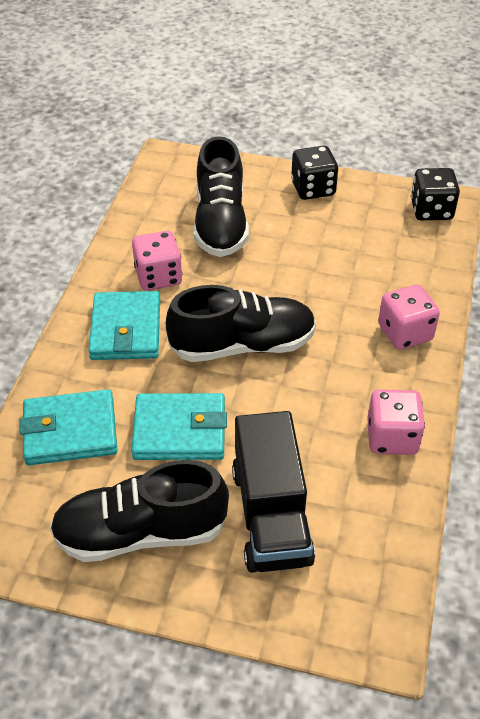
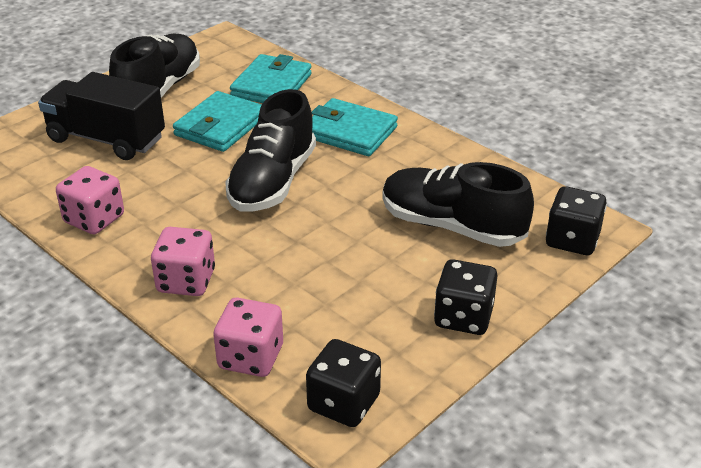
camera: 120 degrees right, 10 degrees down
(158, 276) = (401, 166): pink dice -> pink dice (251, 357)
(191, 166) = (572, 240): none -> black dice

